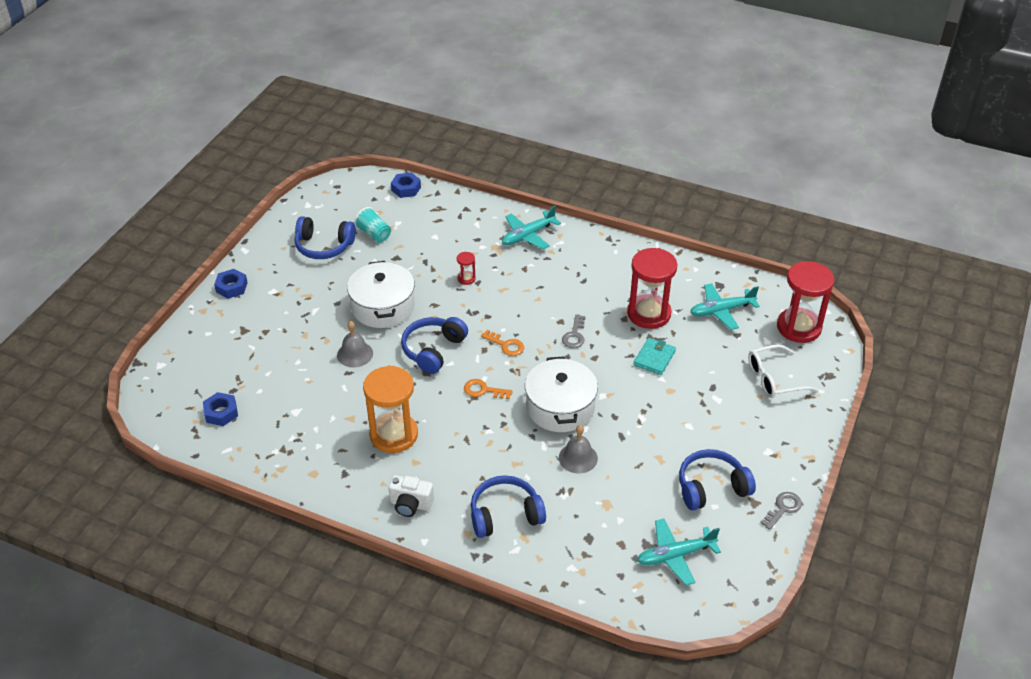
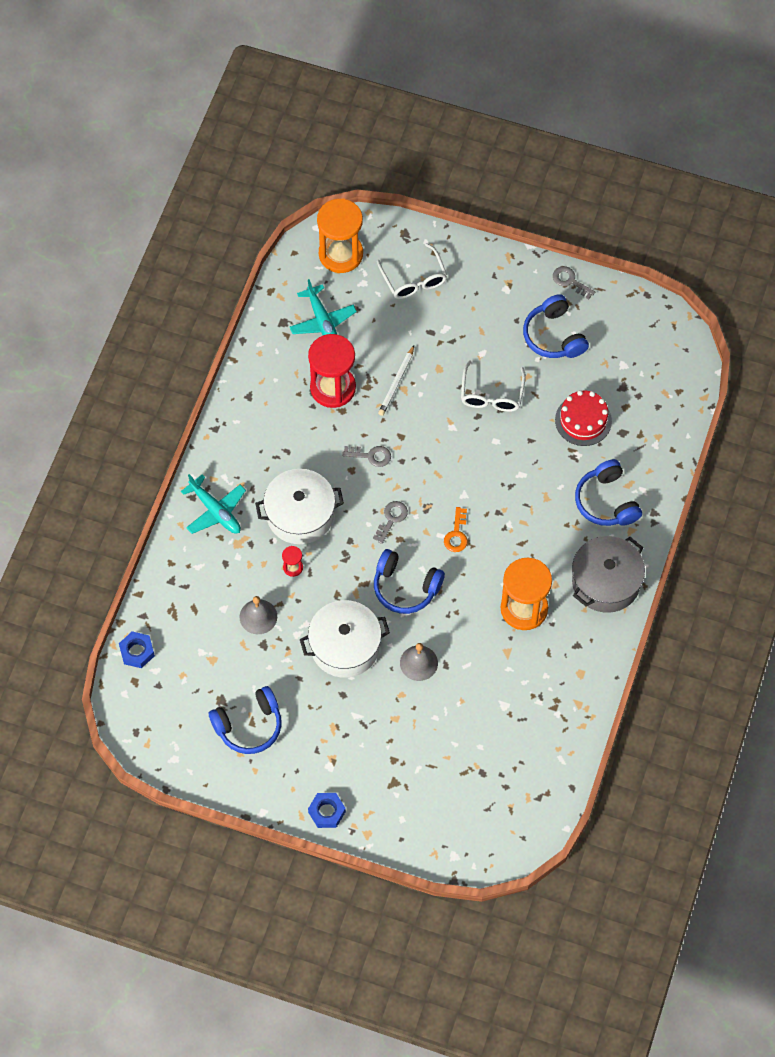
camera: 95 degrees left, 20 degrees up
(221, 413) = (514, 776): blue nut -> none
(324, 246) = (249, 726): blue headphones -> blue headphones turned 60 degrees clockwise
(374, 234) = (223, 674): turquoise cup -> none
(410, 504) = (606, 582): white camera -> grey pot
(506, 345) = (391, 519): orange key -> grey key
(560, 407) = (471, 464): white pot -> white pot (300, 514)
(578, 458) = (533, 445): grey bell -> grey bell (258, 616)
(605, 503) = (583, 420): none -> red cake
(639, 429) = (491, 394): none -> white glasses
(654, 358) = (396, 382): turquoise wallet -> white pencil
(675, 555) = (631, 365): turquoise plane -> none
(799, 327) = (340, 254): red hourglass -> orange hourglass

